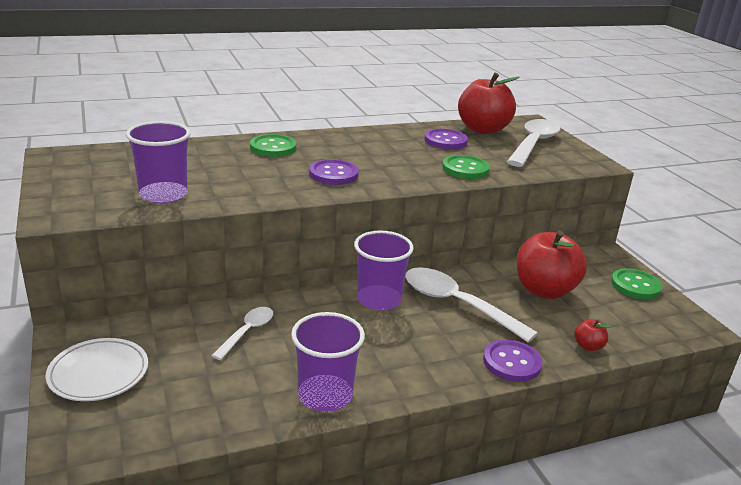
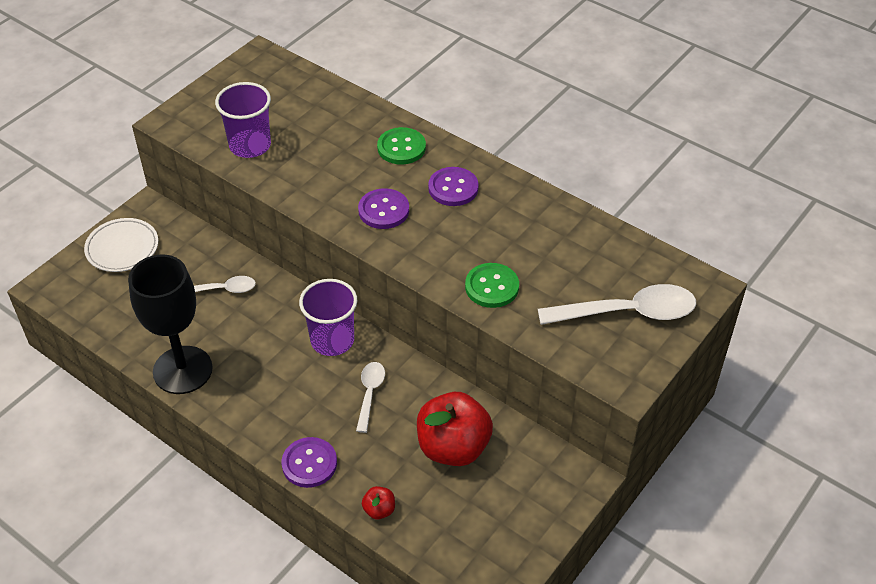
camera: 60 degrees right, 20 degrees up
(325, 395) = (182, 370): purple cup -> black goblet
(445, 141) = (553, 244): purple button -> purple button (453, 188)
(457, 304) = (370, 393): white spoon -> white spoon, size x0.55
(483, 129) = (625, 258): red apple -> none
(635, 285) = (533, 519): green button -> none

